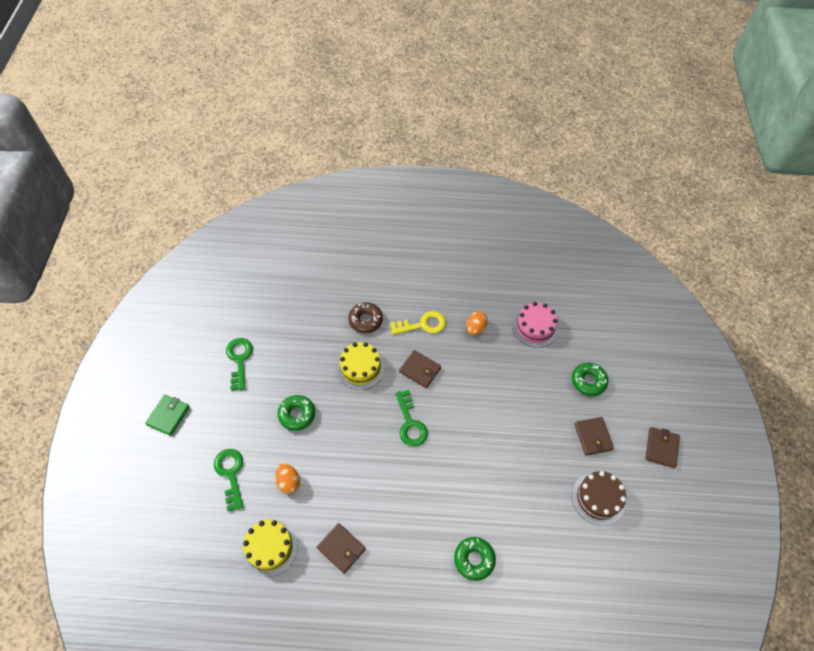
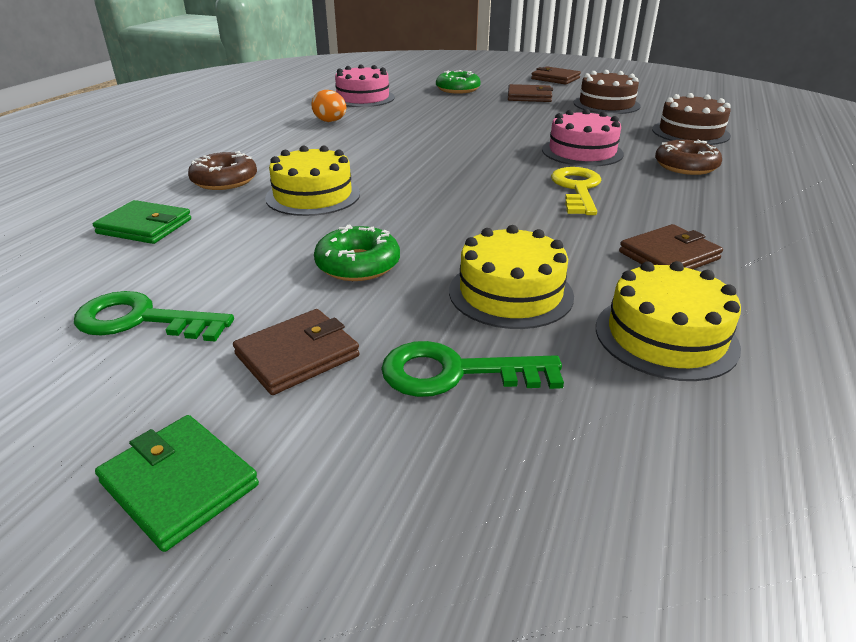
camera: 70 degrees left, 25 degrees down
(288, 482) = (510, 293): orange egg -> yellow cake
(307, 317) = (145, 226): none -> green wallet
(410, 423) = (450, 175): green key -> none
(420, 370) = (362, 157): brown wallet -> brown wallet (297, 355)
(422, 324) = (286, 146): yellow key -> yellow key (577, 189)
(474, 559) = (685, 166): green donut -> brown donut
(477, 491) = (582, 152): none -> pink cake
(550, 564) = (690, 132): none -> brown cake

